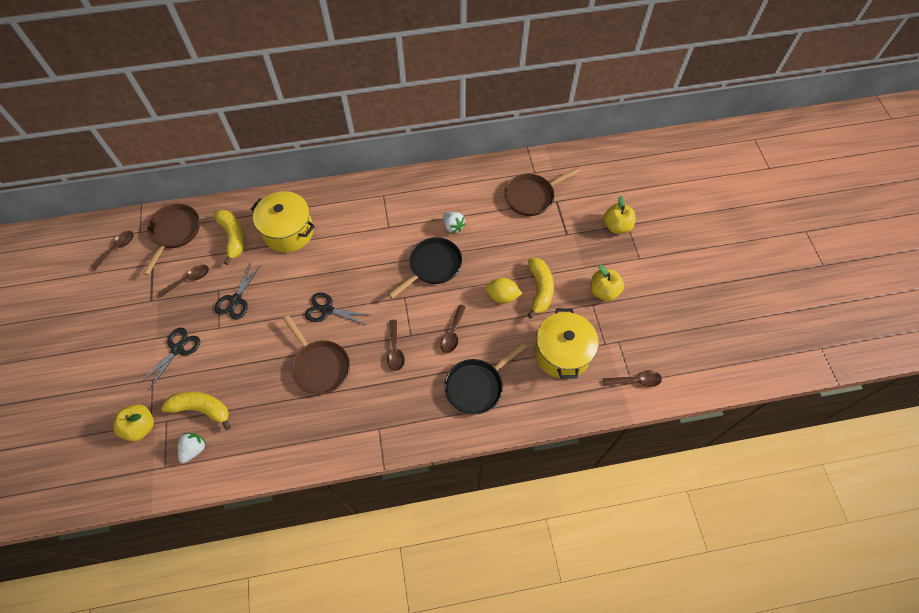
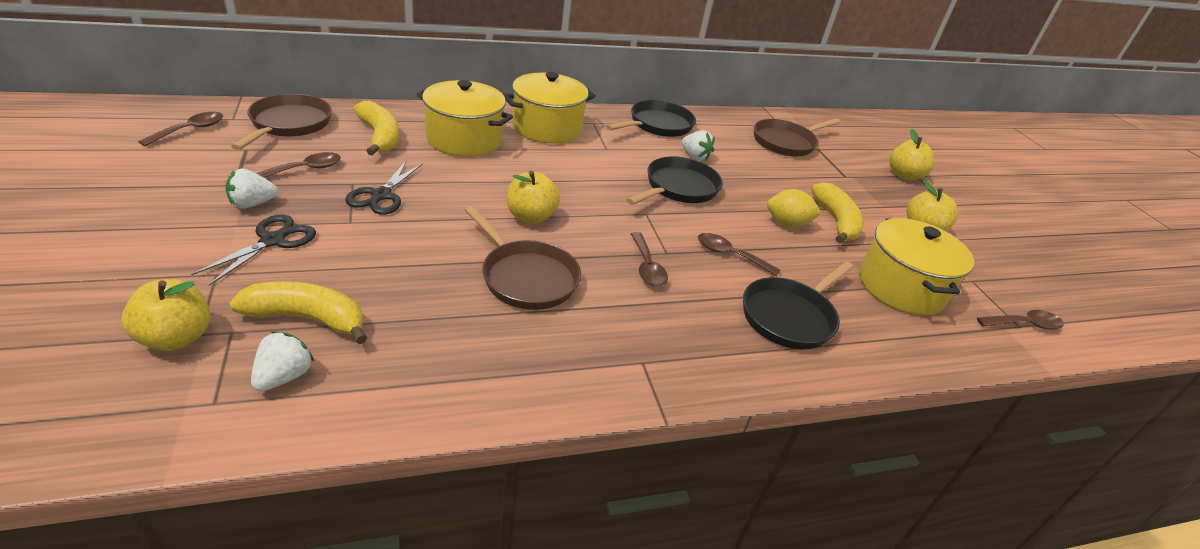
camera: 10 degrees left, 25 degrees down
(163, 317) = (252, 204): none -> white strawberry
(327, 310) = (531, 217): black scissors -> yellow apple
(348, 207) = (547, 128): none -> yellow pot
(432, 190) = (657, 125): none -> black pan
(452, 333) = (730, 255): brown spoon -> brown spoon turned 105 degrees clockwise

